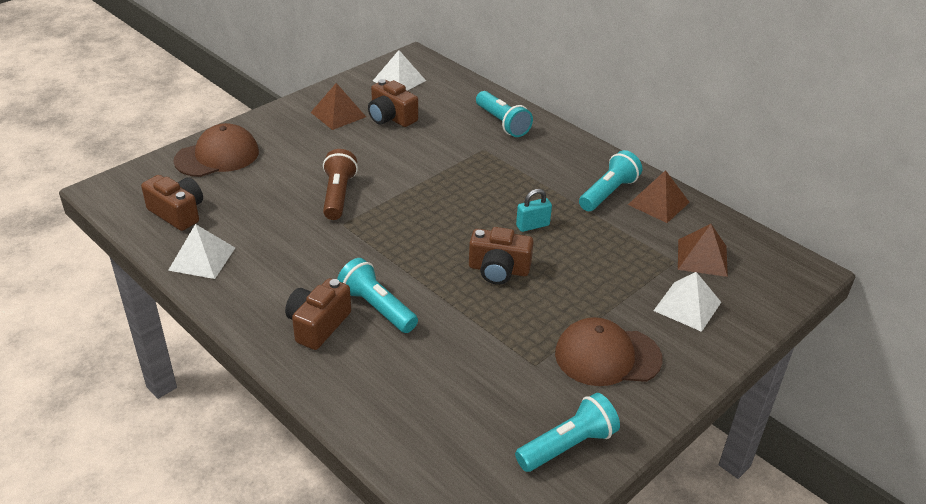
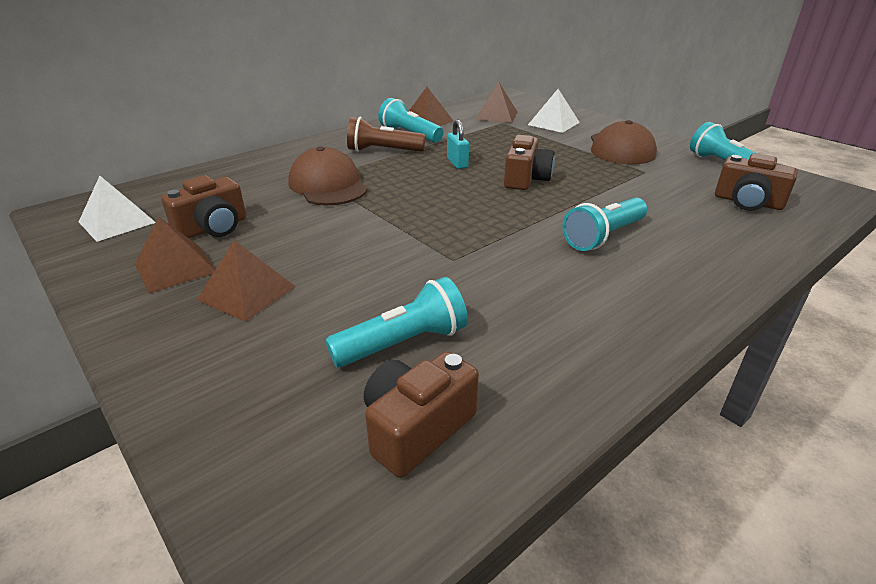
camera: 85 degrees left, 5 degrees down
(202, 258) = (545, 381): white pyramid -> none
(217, 156) = (236, 392): brown cap -> brown cap (328, 185)
(307, 144) = (247, 293): none -> brown pyramid
(318, 325) = (648, 271): brown camera -> brown camera (748, 202)
(338, 195) = (389, 263): brown flashlight -> brown flashlight (383, 151)
(502, 123) = (270, 168): turquoise flashlight -> turquoise flashlight (403, 343)

